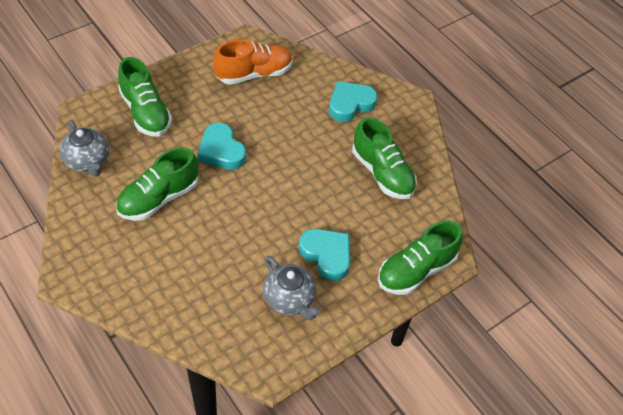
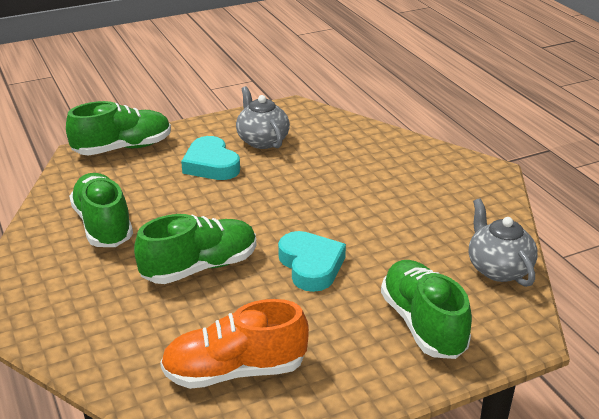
camera: 165 degrees left, 20 degrees down
(158, 198) = (397, 224): green shoe -> green shoe (200, 267)
(350, 104) = (95, 309): turquoise heart -> none

